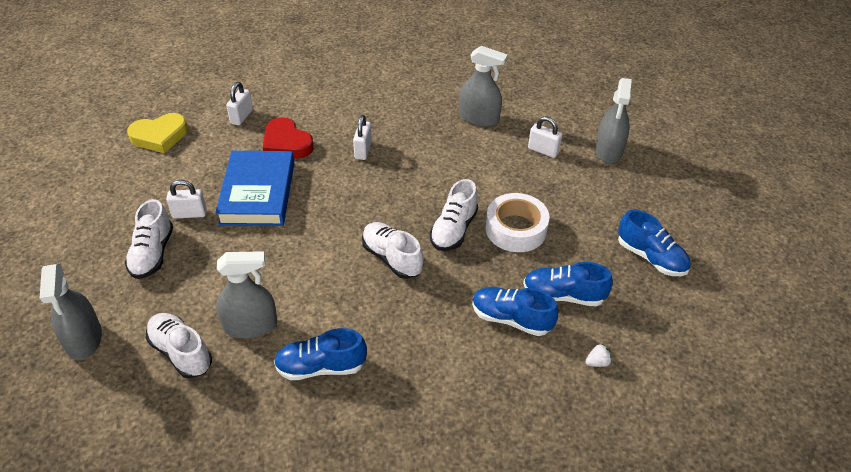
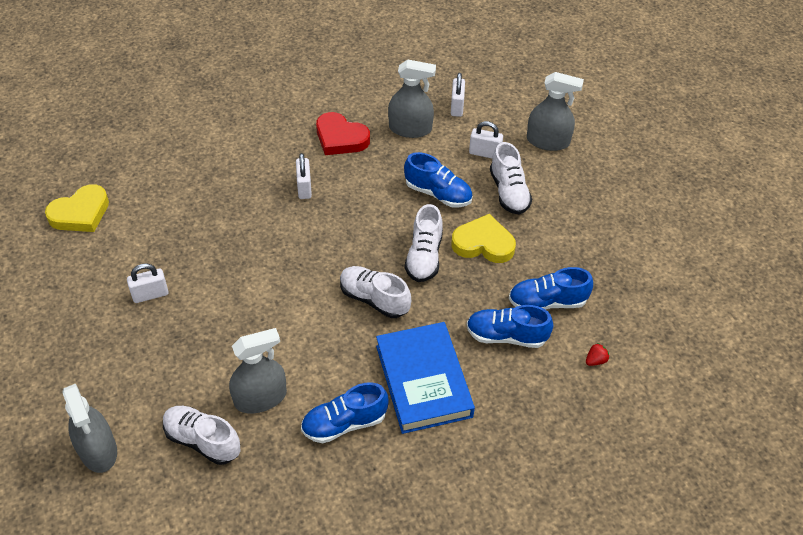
camera: 15 degrees left, 5 degrees up
(152, 254) = (130, 346): white shoe -> white shoe (509, 192)
(241, 117) = (161, 173): white padlock -> white padlock (457, 107)
(258, 193) = (213, 257): blue book -> blue book (423, 381)
(286, 143) = (221, 195): red heart -> red heart (340, 138)
(516, 229) = (483, 243): white tape -> yellow heart
(597, 362) = (595, 360): white strawberry -> red strawberry
(608, 151) = (548, 141): grey spray bottle -> grey spray bottle turned 75 degrees counterclockwise
(651, 257) = (616, 246): blue shoe -> blue shoe (438, 193)

